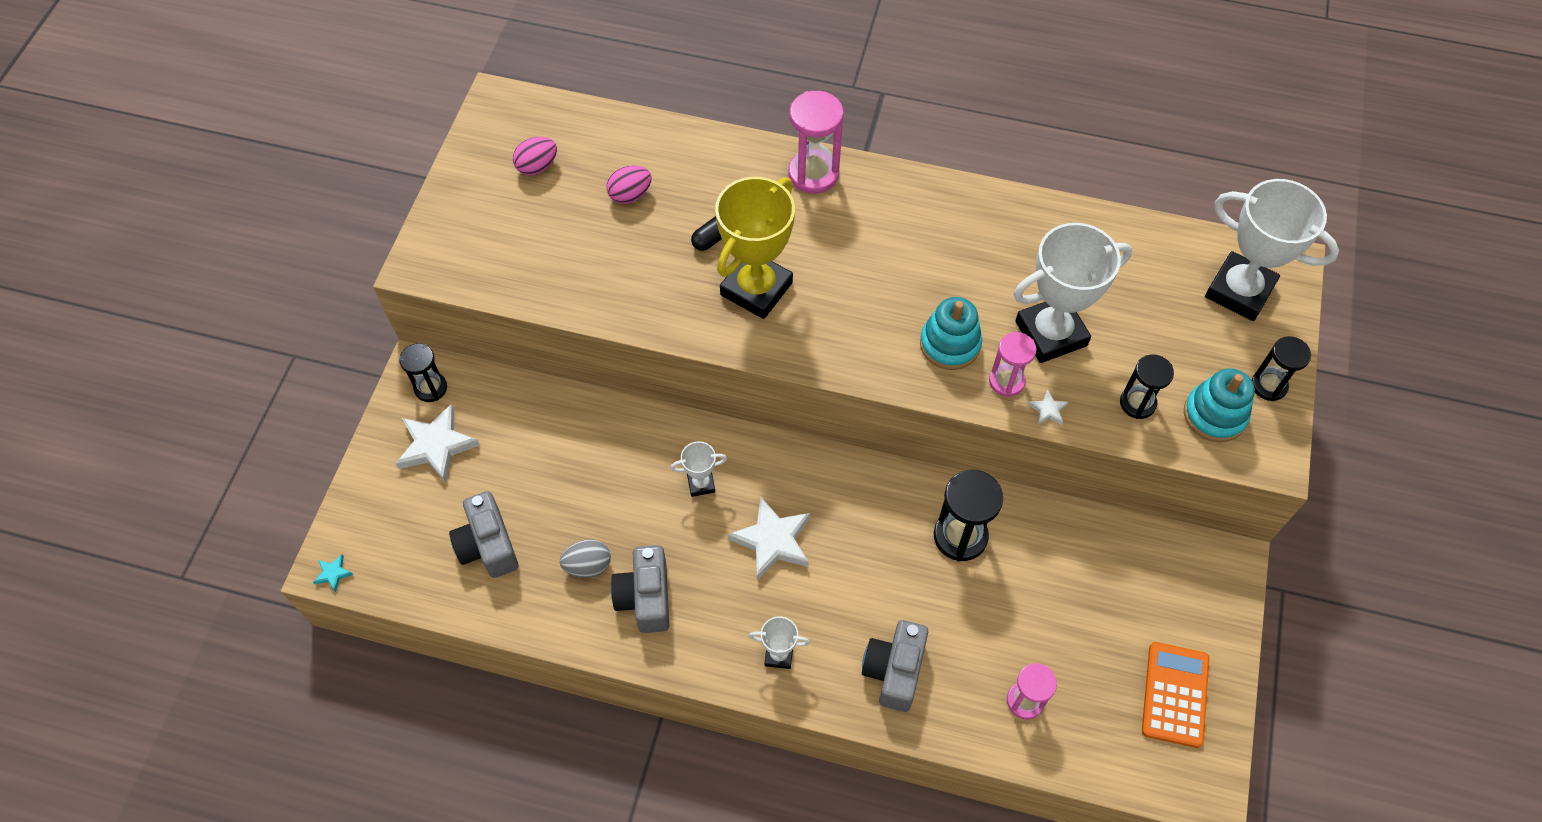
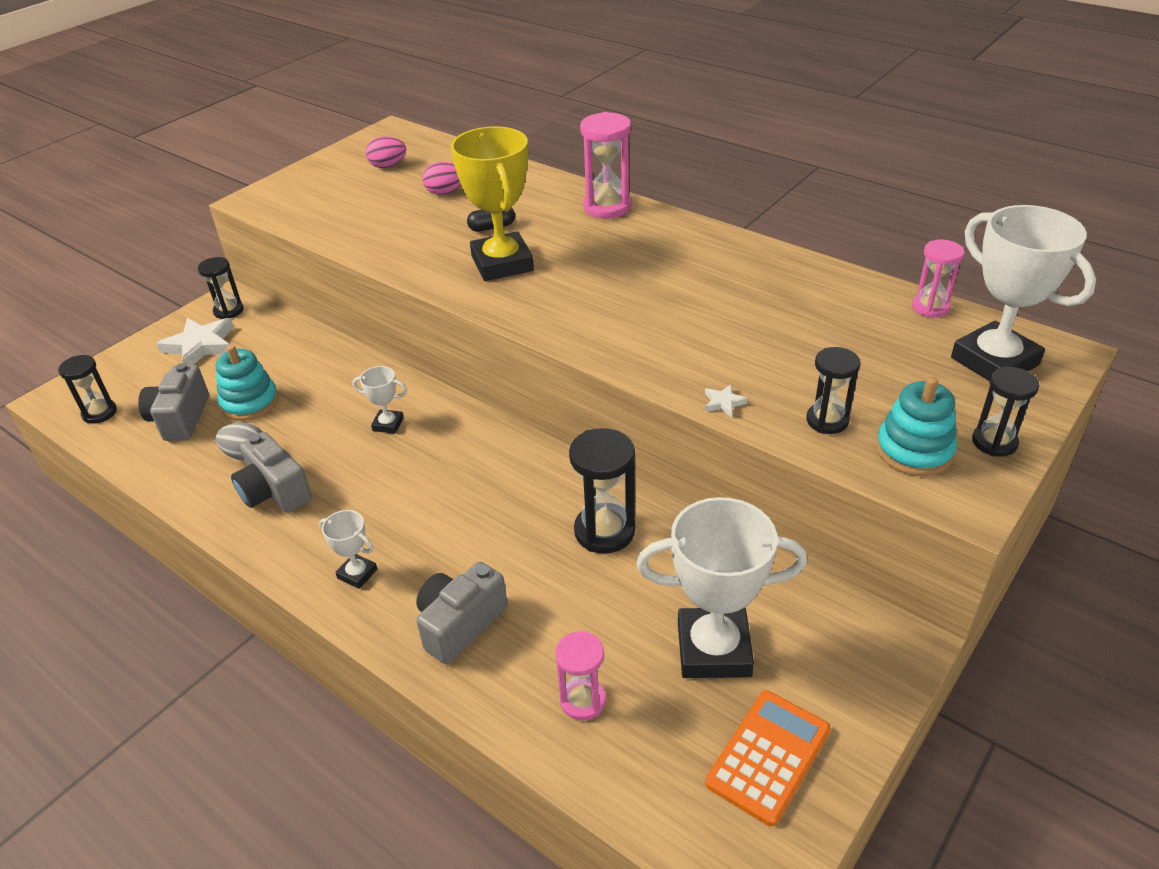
camera: 25 degrees right, 20 degrees down
(333, 573) = (51, 404): turquoise star -> none
(396, 567) = (99, 413): none -> black hourglass
(645, 597) = (274, 492): grey camera -> grey camera turned 60 degrees counterclockwise
(756, 289) = (502, 263): yellow trophy -> yellow trophy turned 75 degrees counterclockwise
(772, 540) = (419, 482): white star -> none
(950, 344) = (654, 334): turquoise stacking toy -> turquoise stacking toy (250, 402)
(1006, 381) = (693, 372): pink hourglass -> pink hourglass (930, 307)
(1051, 333) = (763, 348): white trophy -> white trophy (713, 649)

